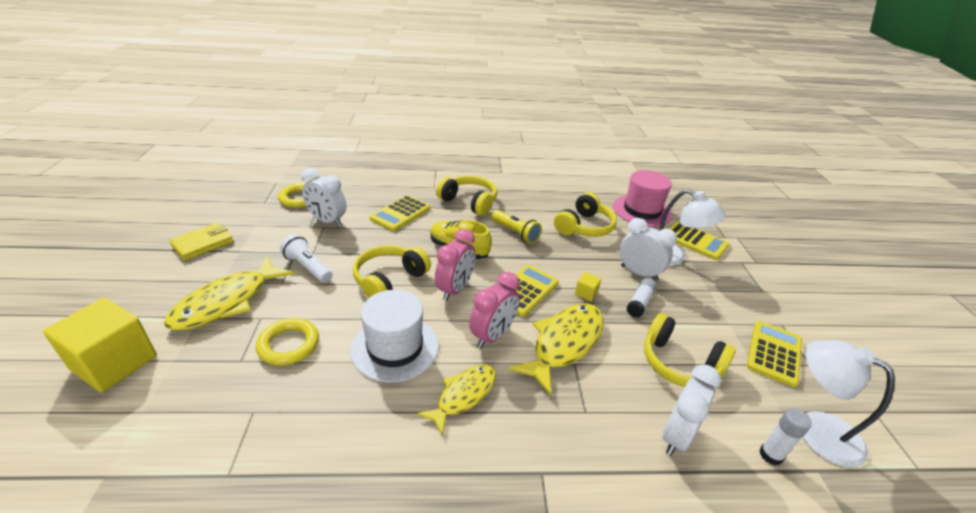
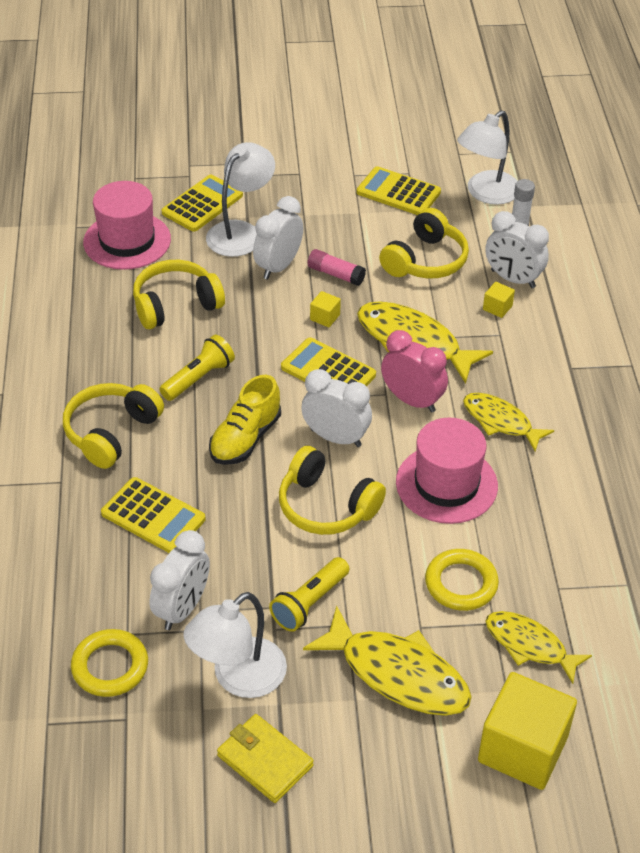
camera: 90 degrees left, 10 degrees up
(204, 381) = (529, 645): none -> yellow fish
(267, 237) = (238, 678): none -> white lamp
(308, 267) = (309, 603): white flashlight -> yellow flashlight
(395, 347) = (446, 484): white hat -> pink hat
(455, 289) = (336, 437): pink clock -> white clock
(584, 227) = (176, 305): yellow headphones -> yellow headphones turned 60 degrees counterclockwise
(626, 414) = (497, 308): none -> yellow cube
(640, 303) = (335, 274): white glue stick -> pink glue stick

